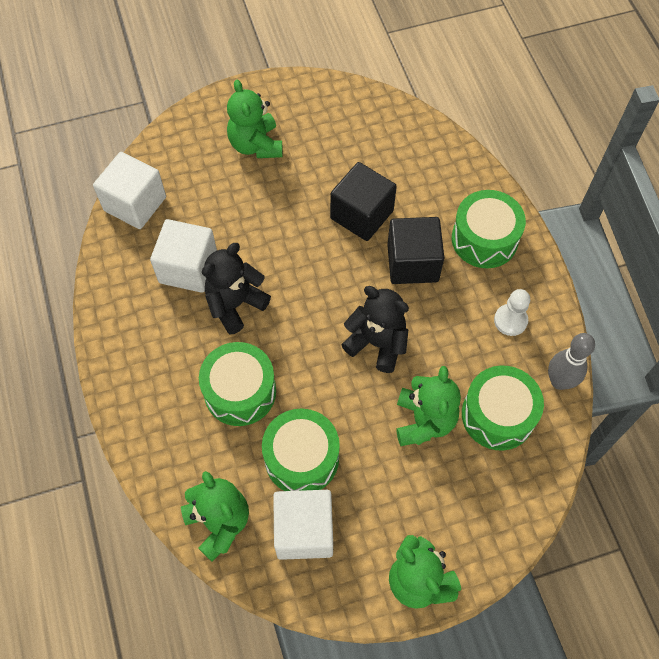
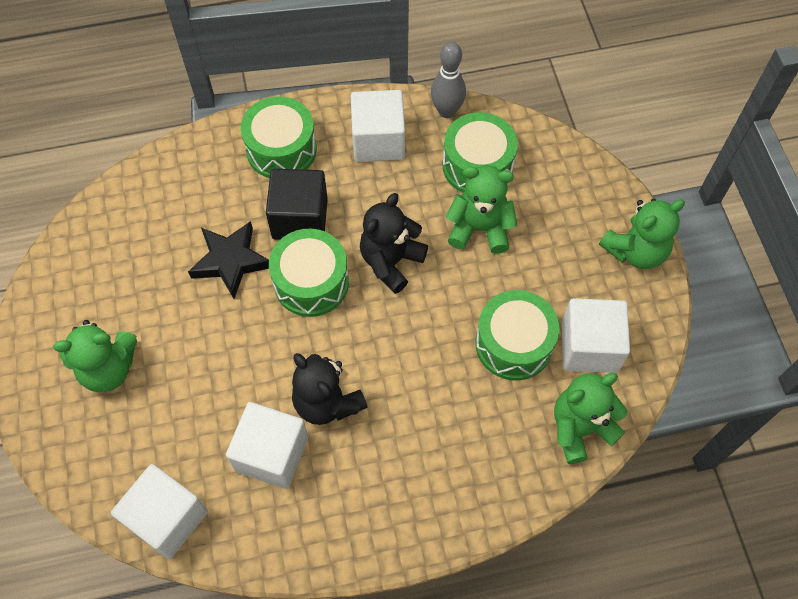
camera: 85 degrees left, 0 degrees up
(240, 391) = (435, 401): green drum -> green drum (311, 282)
(362, 214) = (230, 261): black cube -> black star
(510, 320) = (378, 140): white pawn -> white cube

